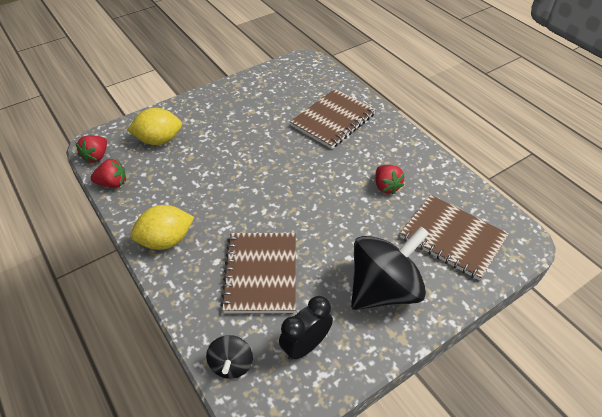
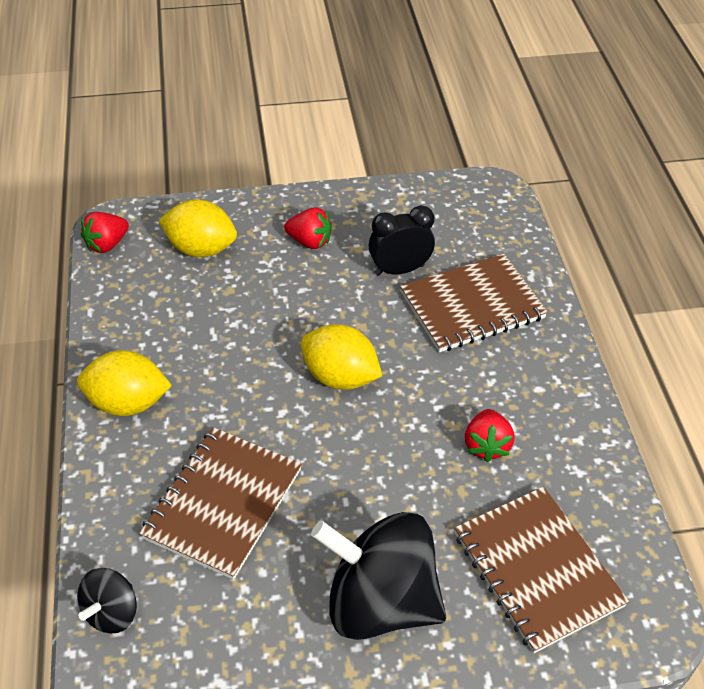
camera: 25 degrees right, 0 degrees up
(112, 183) = (106, 292): red strawberry -> red strawberry (310, 241)
(285, 180) = (340, 377): none -> yellow lemon
(305, 345) = (221, 632): black clock -> black clock (399, 269)
(384, 289) = (380, 602): black spinning top -> black spinning top turned 150 degrees counterclockwise

